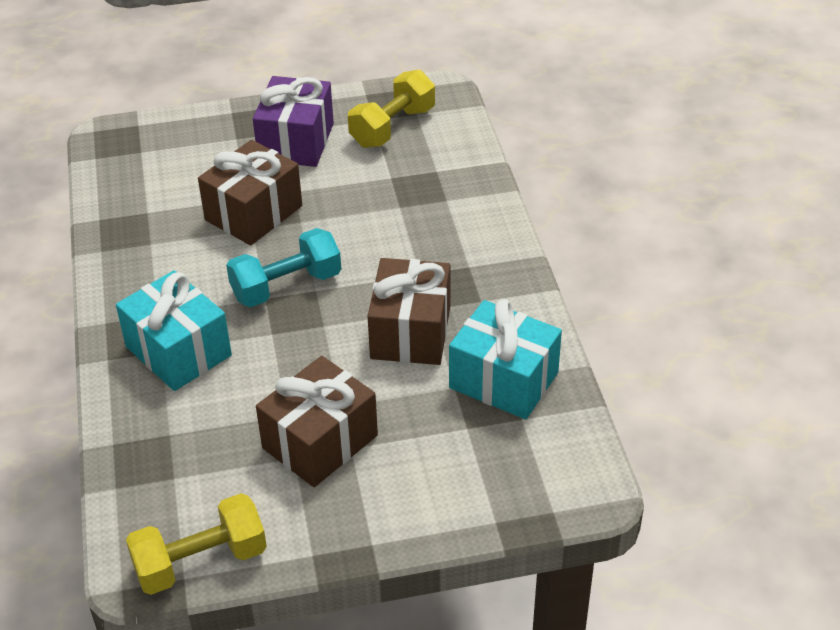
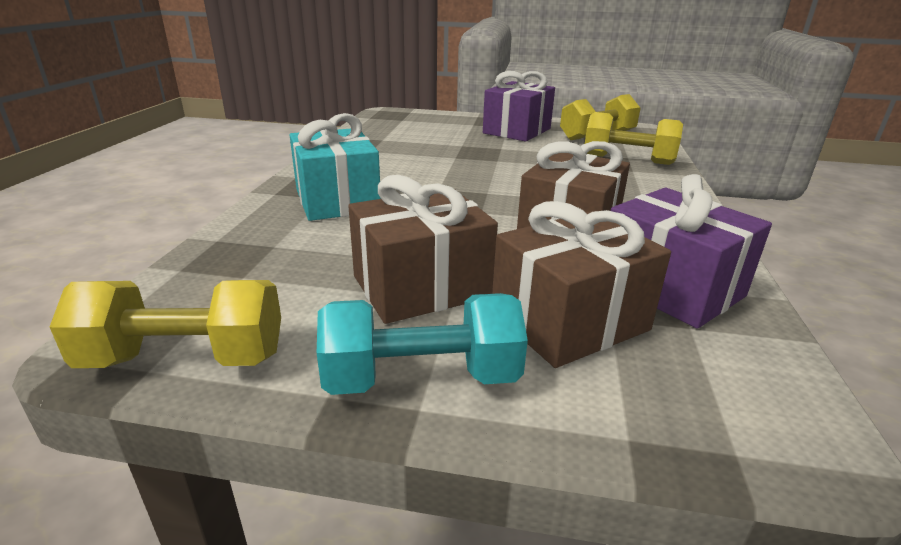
camera: 20 degrees right, 15 degrees down
(253, 213) = (462, 151): brown gift -> brown gift (569, 321)
(286, 286) = (462, 186): turquoise dumbbell -> turquoise dumbbell (421, 378)
(437, 177) = (627, 159): none -> yellow dumbbell
(503, 380) = (670, 287): turquoise gift -> purple gift

